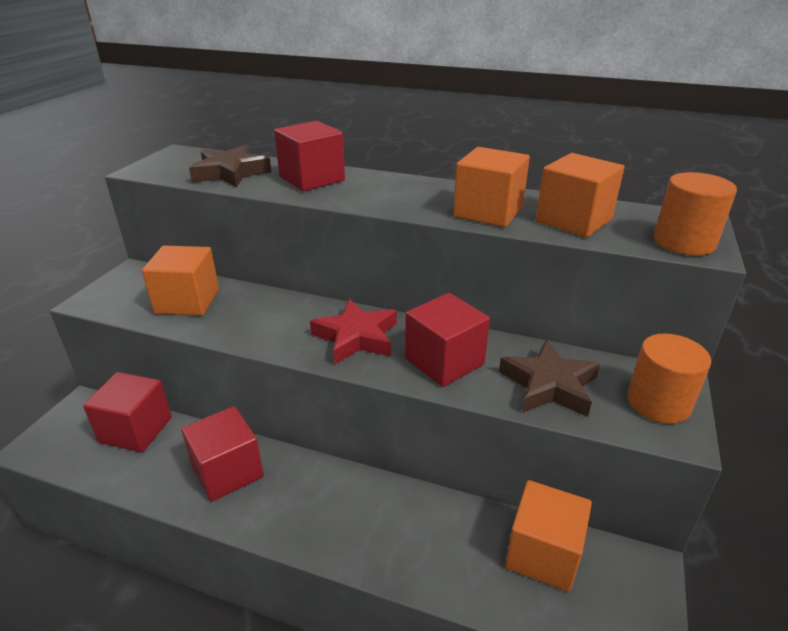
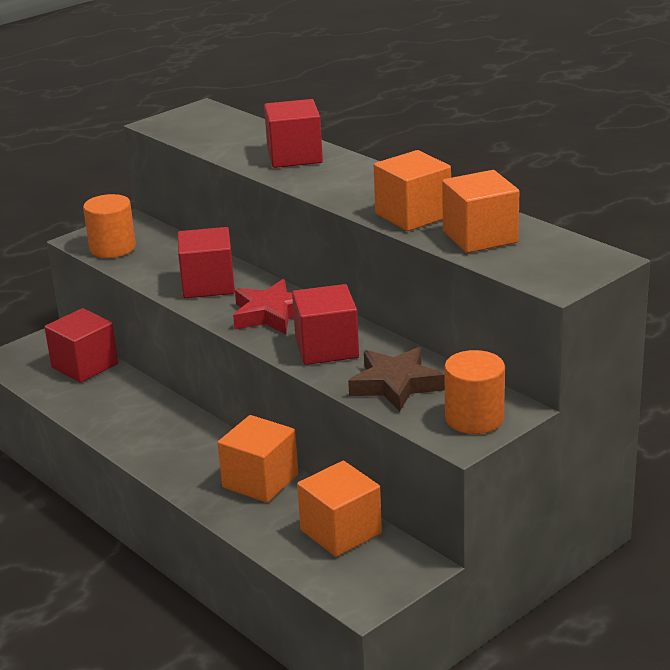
camera: 30 degrees right, 5 degrees down
(187, 301) = (157, 256): orange cube -> orange cube (260, 481)
(227, 471) = (136, 413): red cube -> red cube (208, 285)
(230, 173) = (229, 138): brown star -> none
(684, 242) = (549, 274): orange cylinder -> orange cylinder (112, 248)

